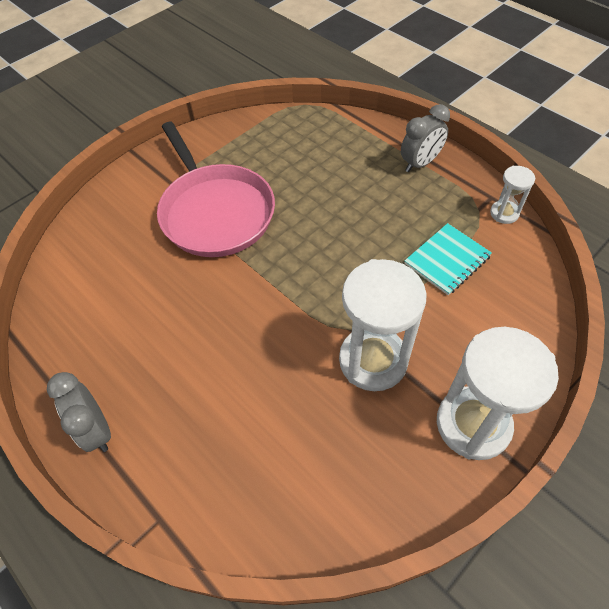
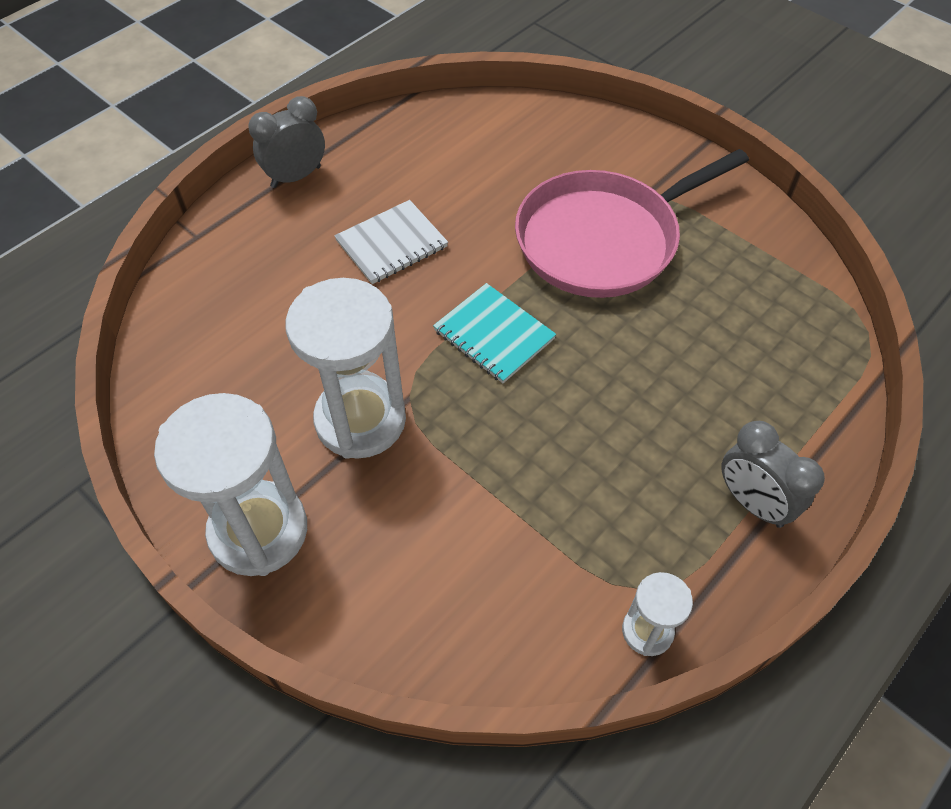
camera: 85 degrees right, 0 degrees up
(198, 345) = (391, 244): none -> white notebook
(447, 260) = (534, 526): turquoise notebook -> turquoise notebook (494, 334)

